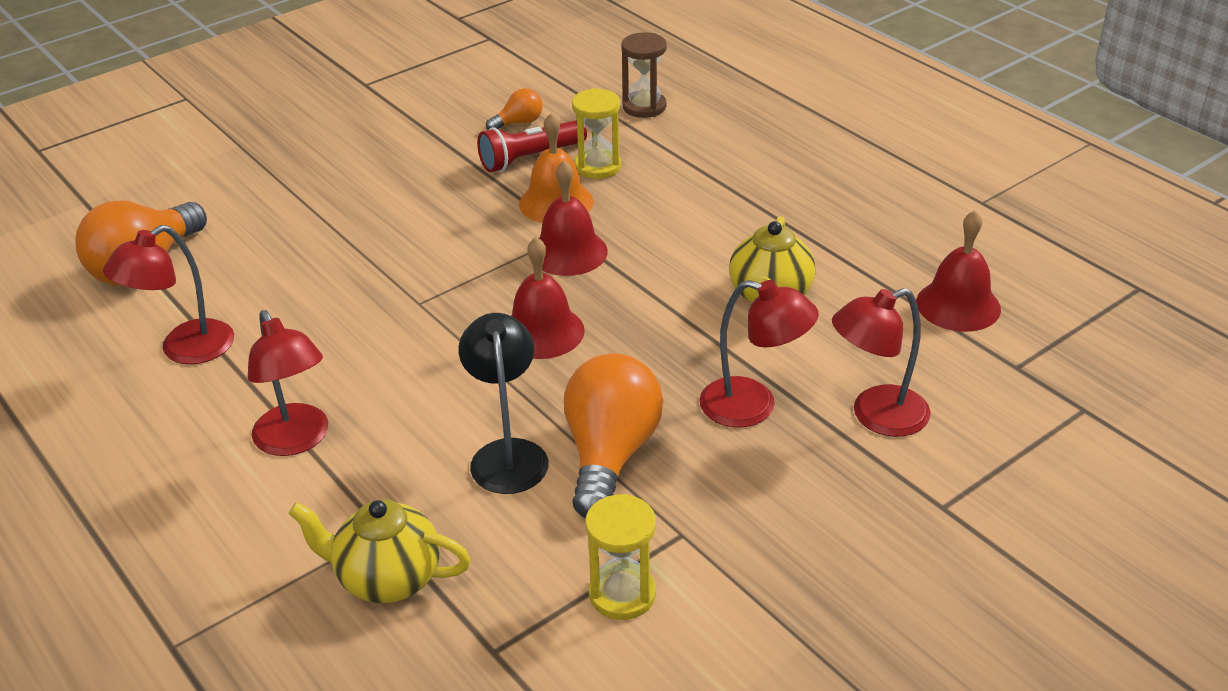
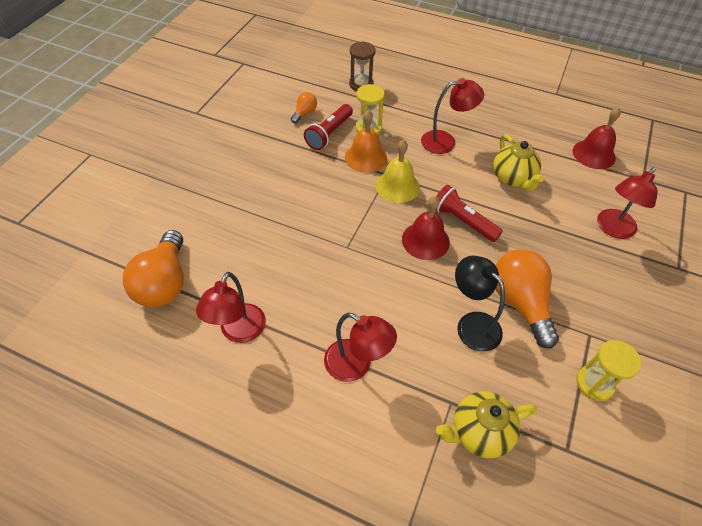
camera: 30 degrees left, 15 degrees up
(568, 252) = (397, 186): red bell -> yellow bell
(626, 326) = (463, 221): none -> red flashlight
(753, 407) = (558, 246): red lamp -> red lamp (445, 142)

